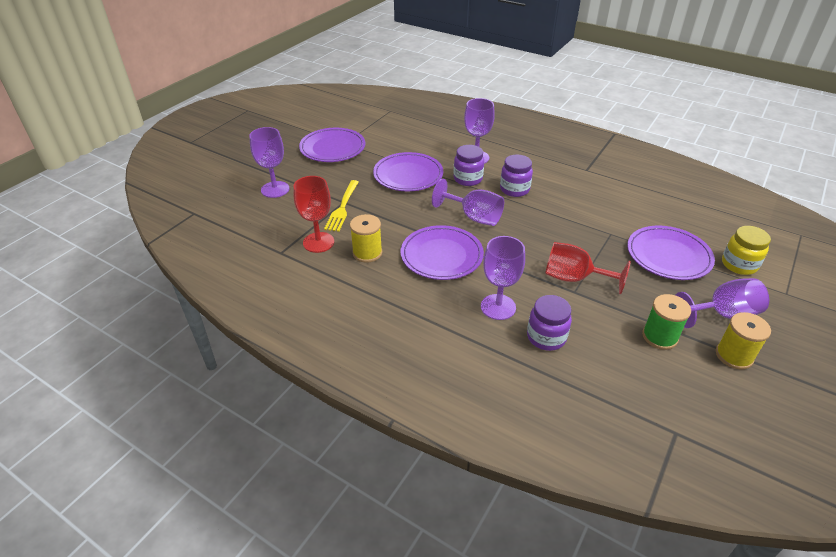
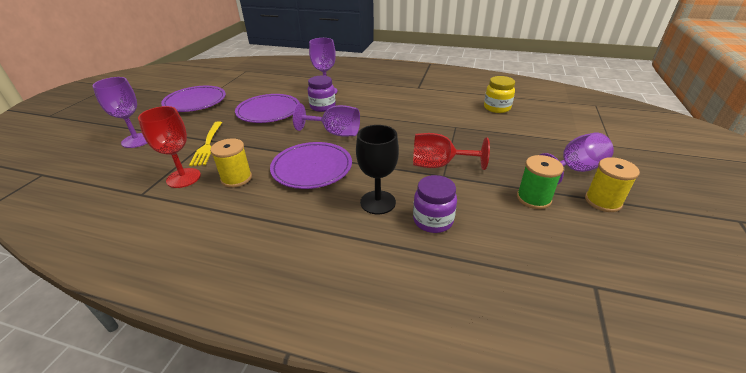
camera: 15 degrees left, 5 degrees down
(498, 307) = (378, 202): purple goblet -> black goblet
(514, 189) = (365, 108): purple jar -> none
(668, 256) = (508, 134): purple plate -> none
(739, 265) = (565, 132): yellow jar -> yellow jar (497, 108)

